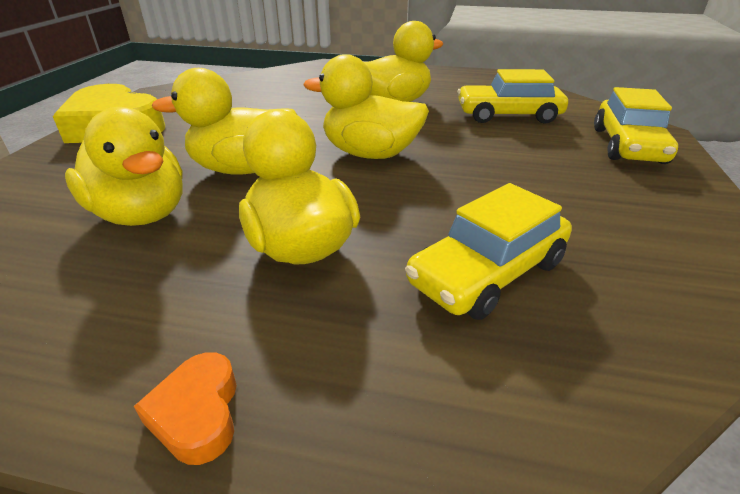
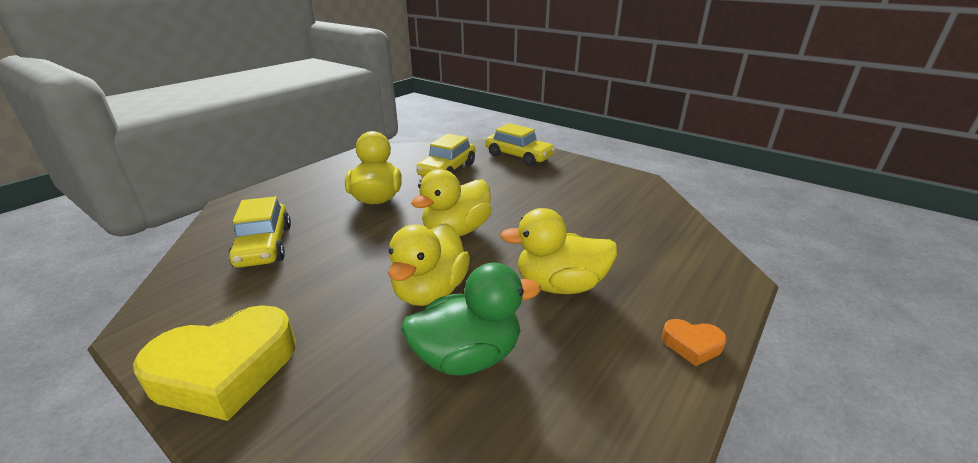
camera: 65 degrees left, 5 degrees down
(141, 214) = (468, 356): yellow duck -> green duck
(488, 273) = (613, 234): yellow car -> yellow car (264, 246)

